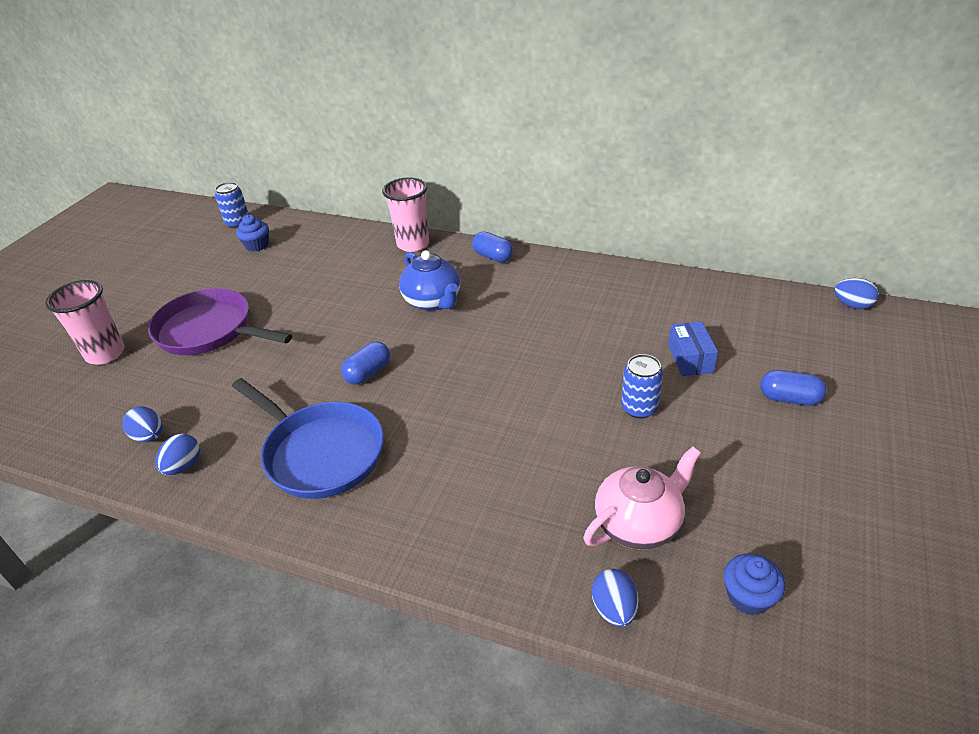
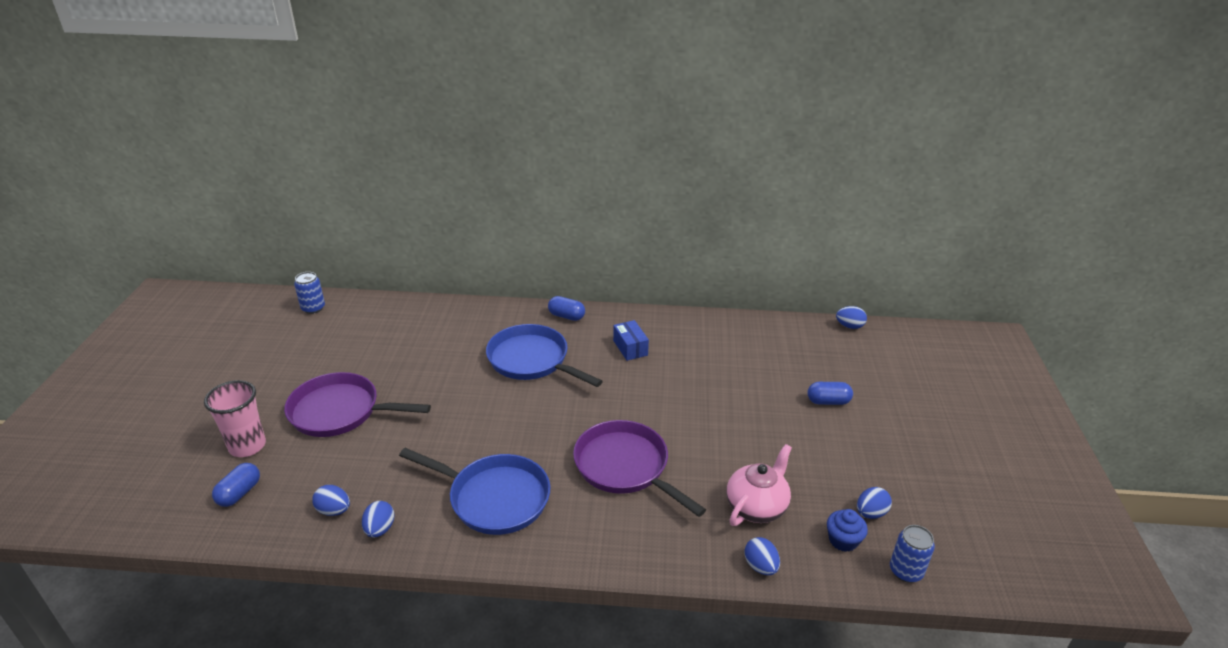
camera: 20 degrees left, 5 degrees down
(257, 245) = (344, 328): blue cupcake -> none
(368, 373) = (504, 428): blue capsule -> blue capsule (239, 493)
(413, 244) = (491, 312): pink cup -> none
(433, 301) = (532, 360): blue teapot -> blue pan
(488, 442) = (625, 467): none -> purple pan
(639, 408) = (727, 424): blue can -> blue can (905, 571)
(690, 358) = (751, 381): blue box -> blue box (630, 348)
(803, 565) = (870, 513): none -> blue egg

